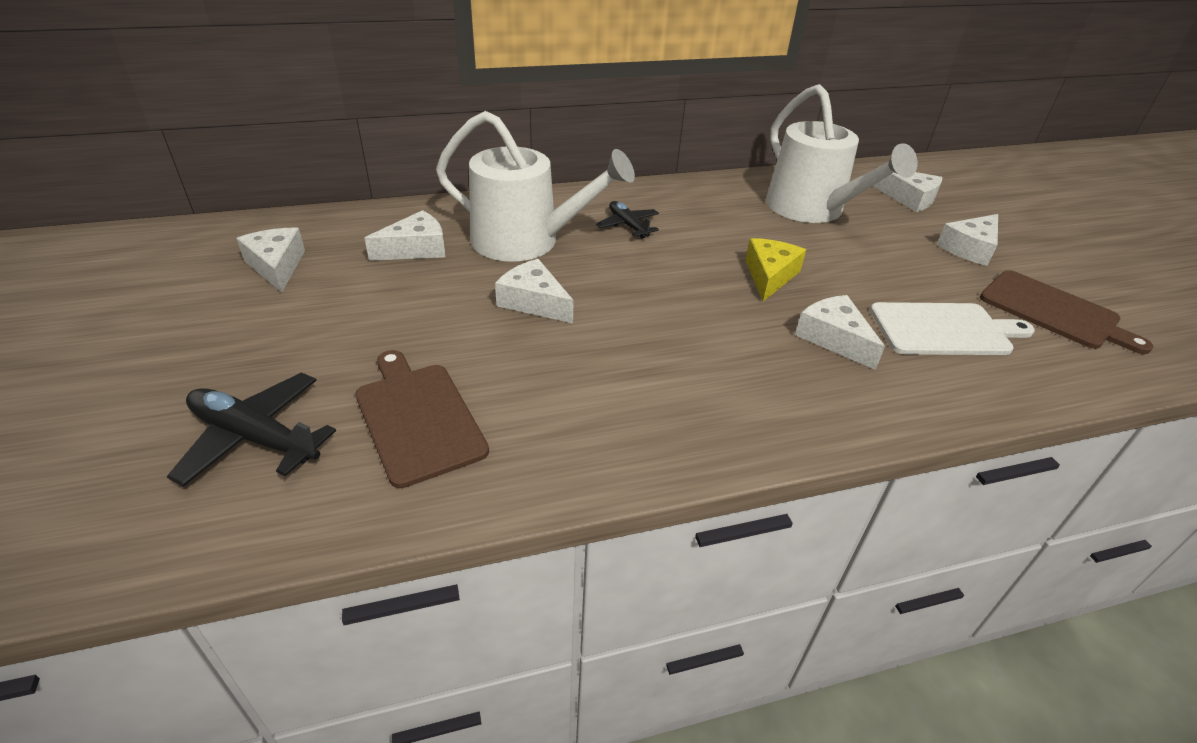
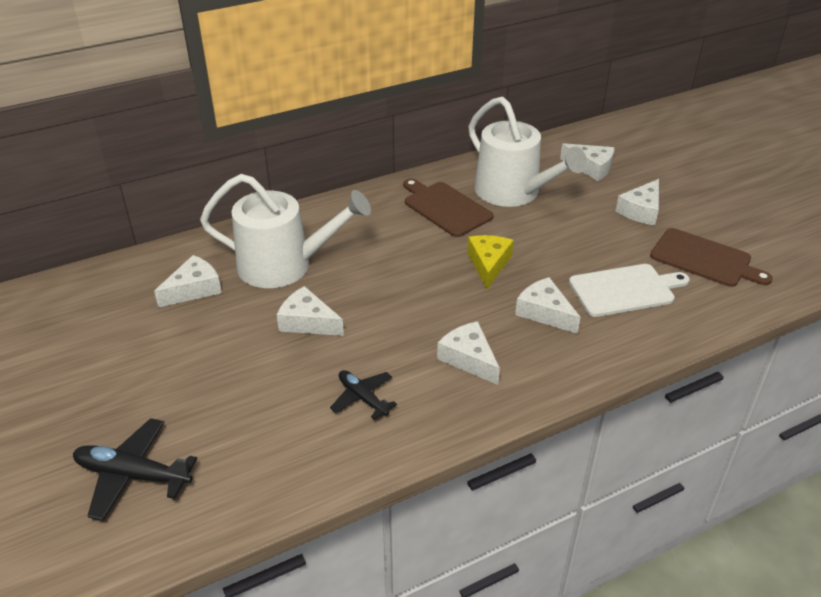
camera: 10 degrees left, 0 degrees up
(277, 266) = (82, 326): white cheese -> white cheese (469, 359)
(417, 418) = (249, 436): brown cutting board -> brown cutting board (445, 208)
(628, 225) = (365, 235): black plane -> black plane (362, 398)

